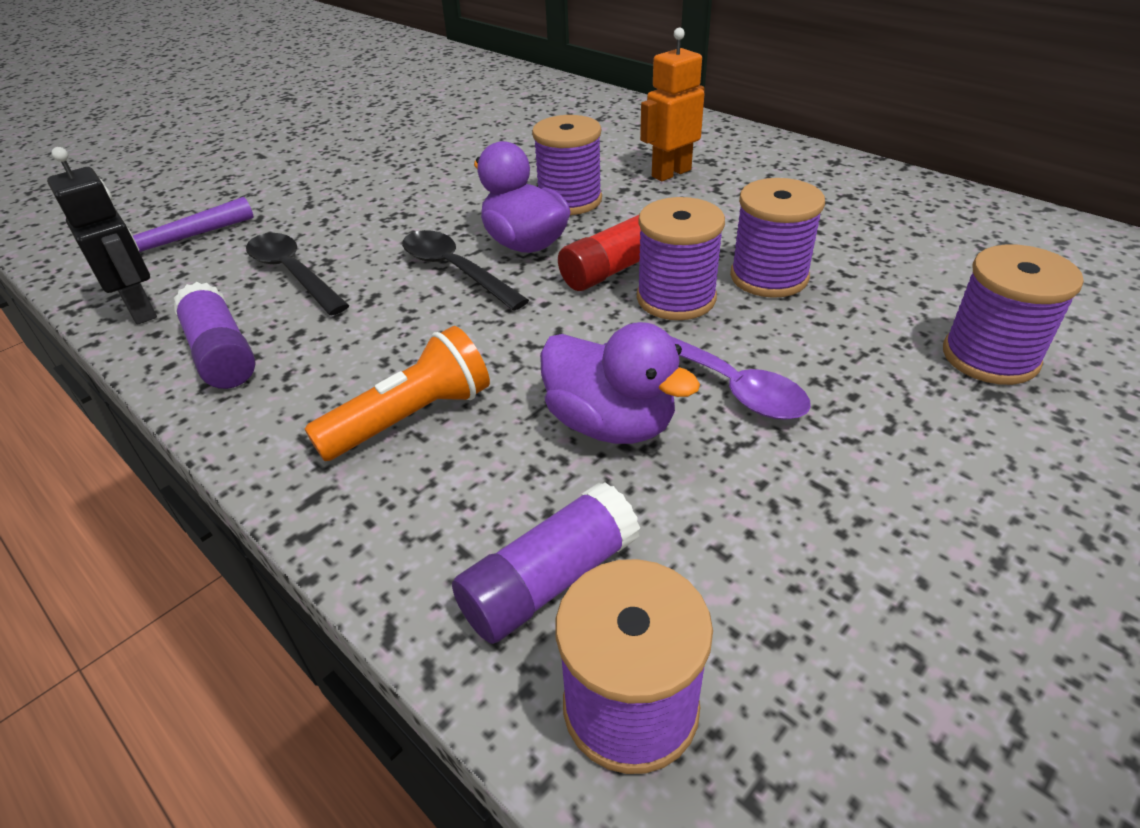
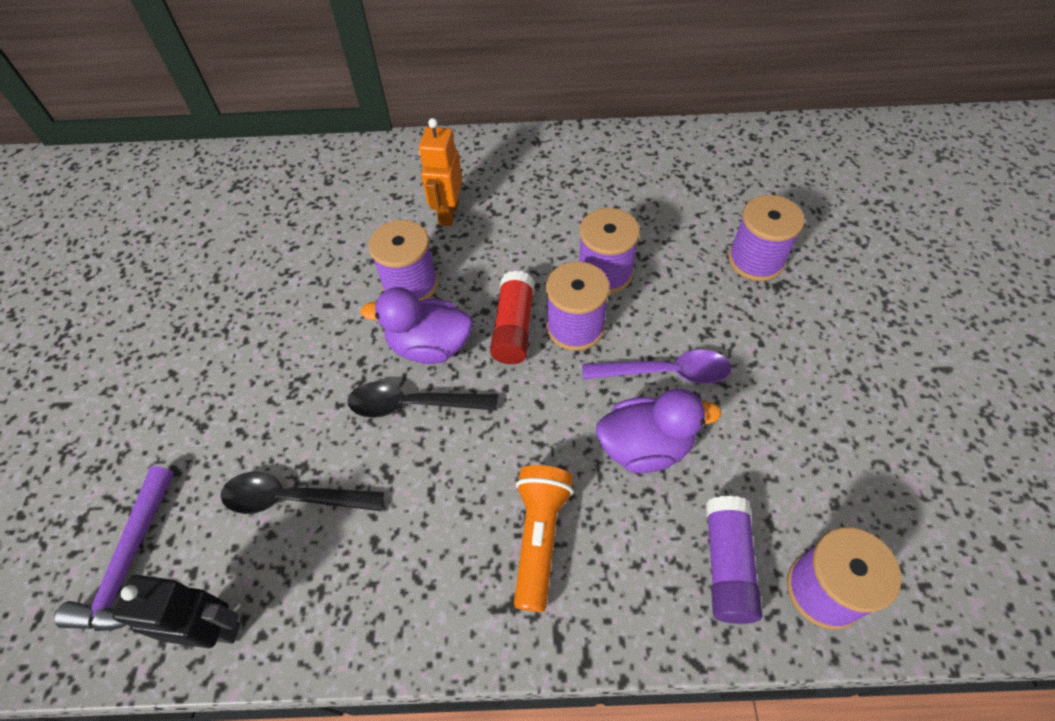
camera: 45 degrees left, 15 degrees up
(221, 354) = (345, 605): purple glue stick -> none

